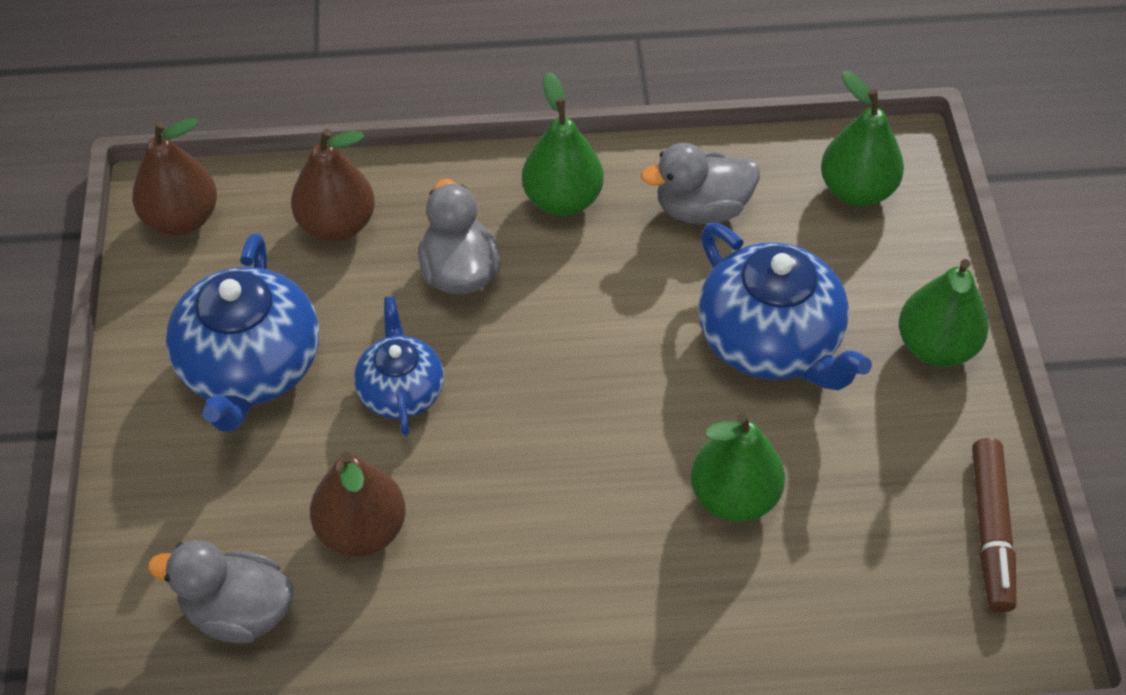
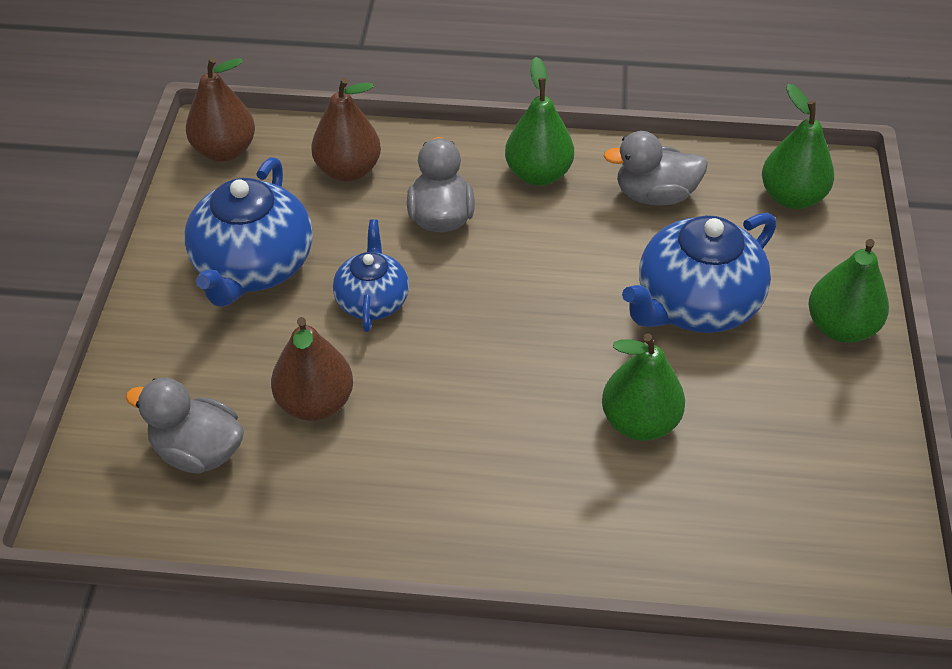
camera: 10 degrees right, 5 degrees down
(771, 342) = (695, 305): blue teapot -> blue teapot turned 75 degrees clockwise
(990, 531) = (865, 482): brown marker -> none

